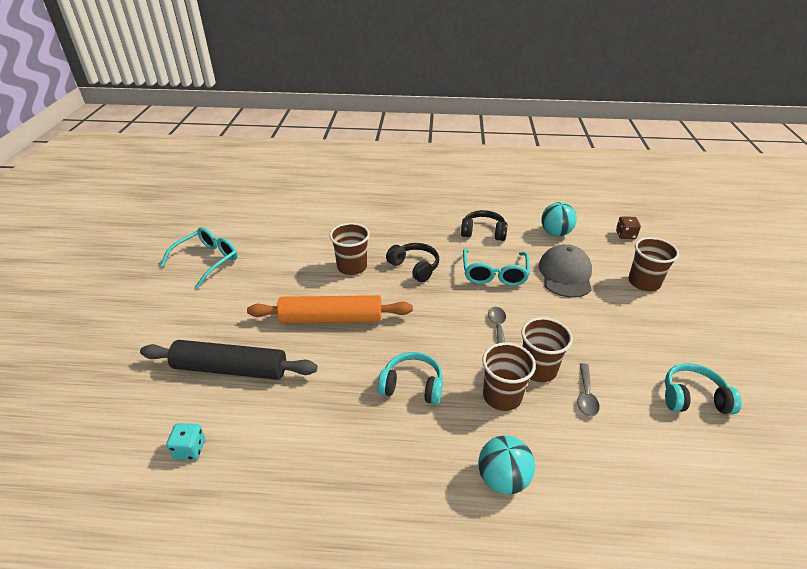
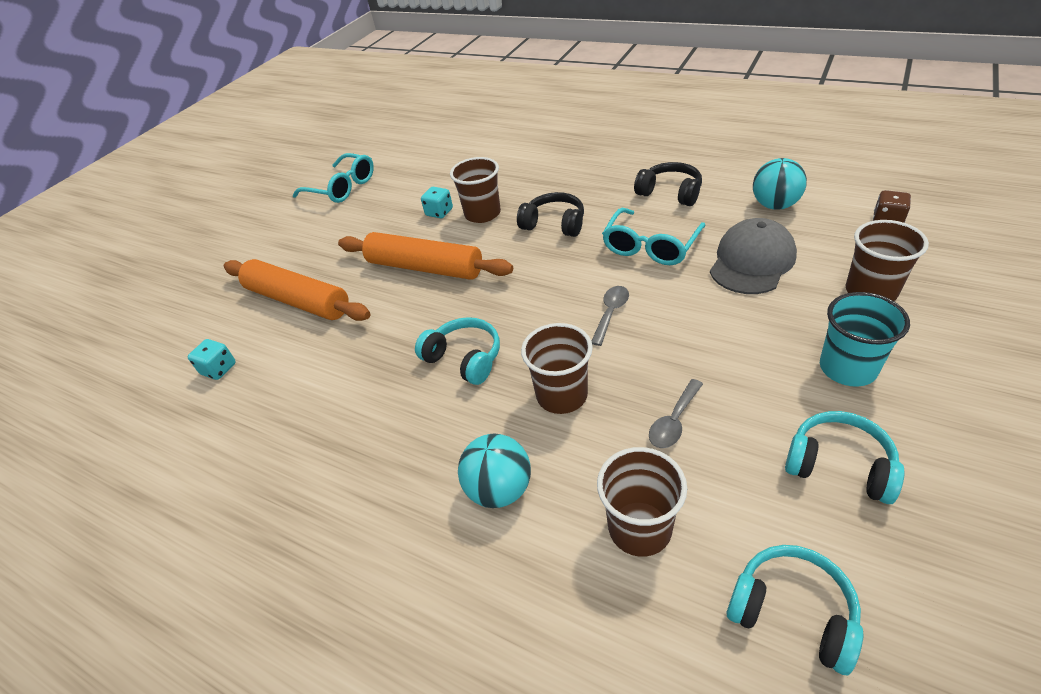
camera: 30 degrees right, 5 degrees up
(207, 260) = (342, 187): turquoise glasses -> turquoise glasses turned 60 degrees clockwise
(230, 369) = (298, 301): black rolling pin -> orange rolling pin
(314, 270) = (439, 212): none -> turquoise dice
(414, 267) = (554, 224): black headphones -> black headphones turned 45 degrees counterclockwise
(538, 369) = (630, 374): brown cup -> brown cup (639, 528)
(661, 335) = (847, 368): none -> turquoise cup
(725, 498) = (792, 612): none -> turquoise headphones

